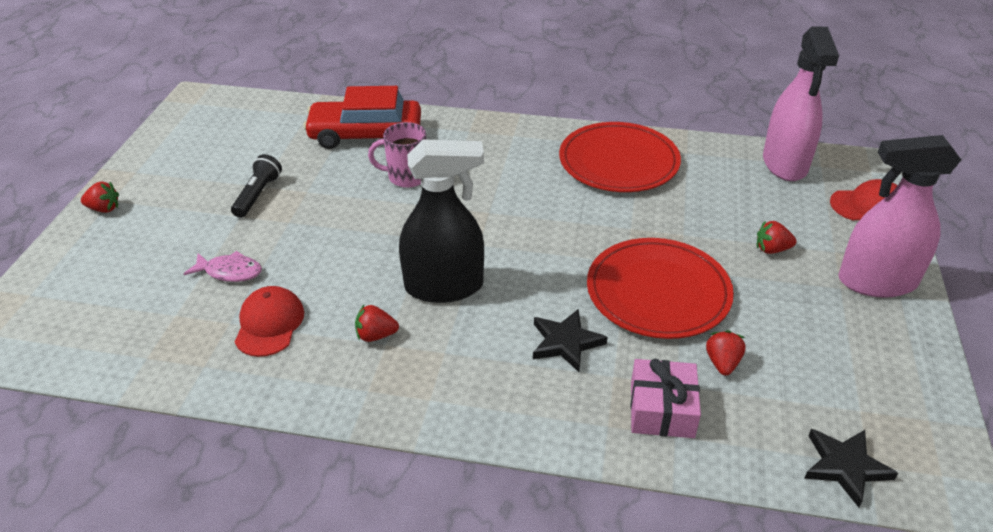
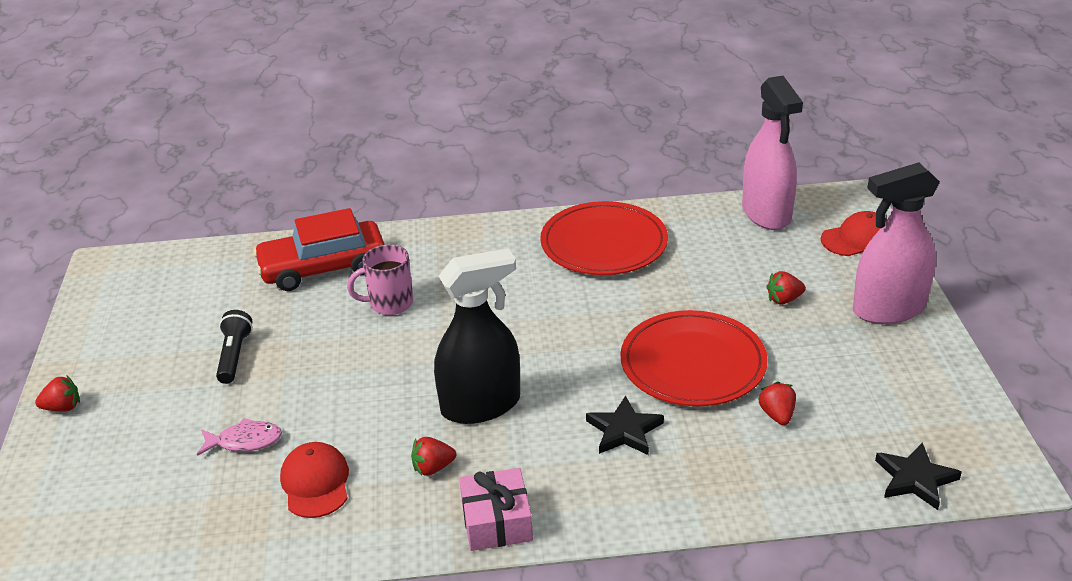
camera: 15 degrees left, 5 degrees down
(662, 409) = (738, 470): pink gift -> pink gift (496, 521)

